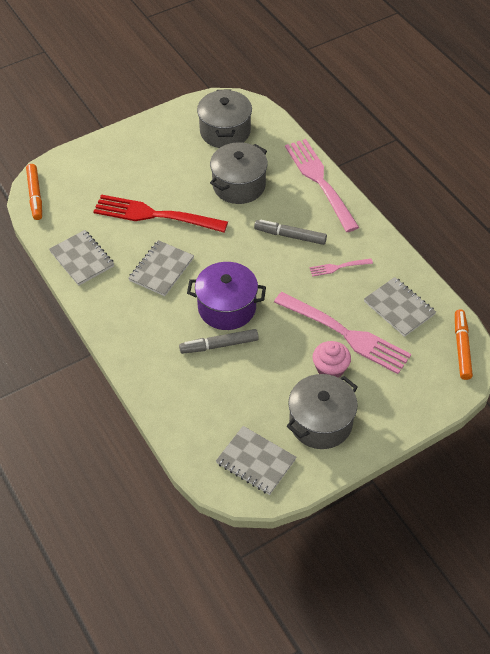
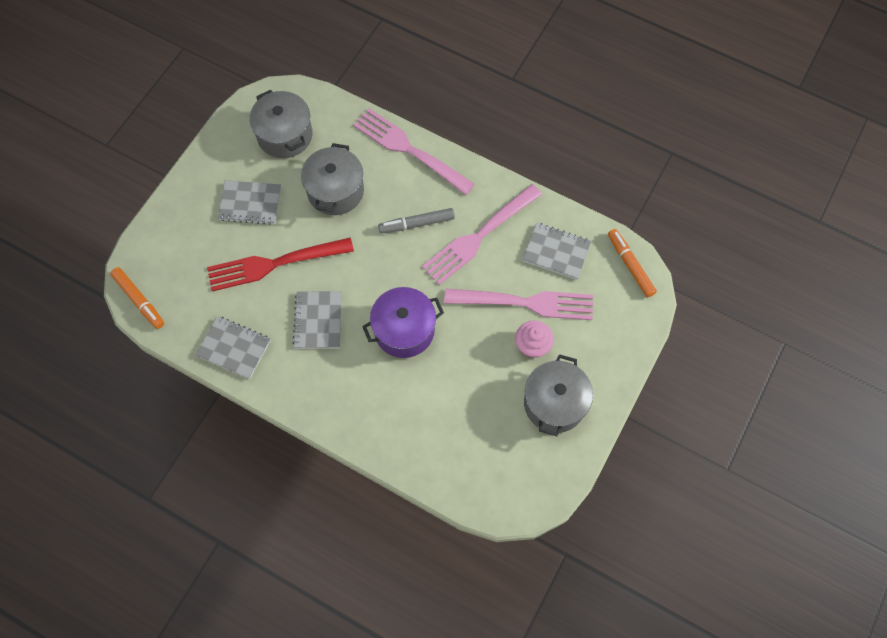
camera: 30 degrees left, 15 degrees up
(219, 345) = (421, 373): grey marker -> none
(255, 461) = (522, 471): grey notebook -> grey notebook (250, 203)
(338, 267) = (480, 235): pink fork -> pink fork, size x2.23

